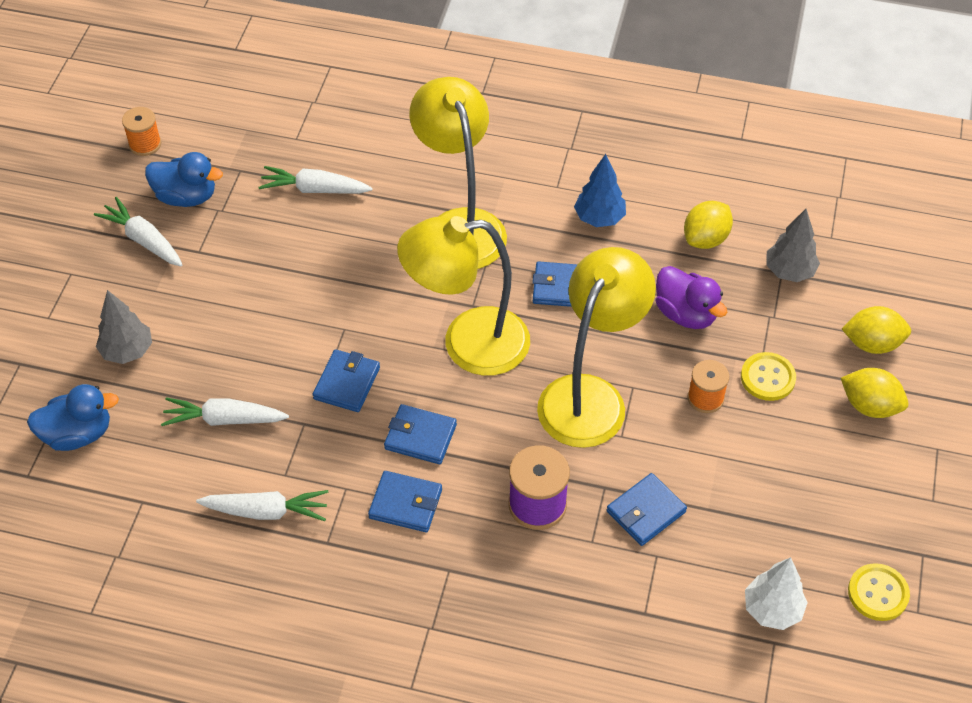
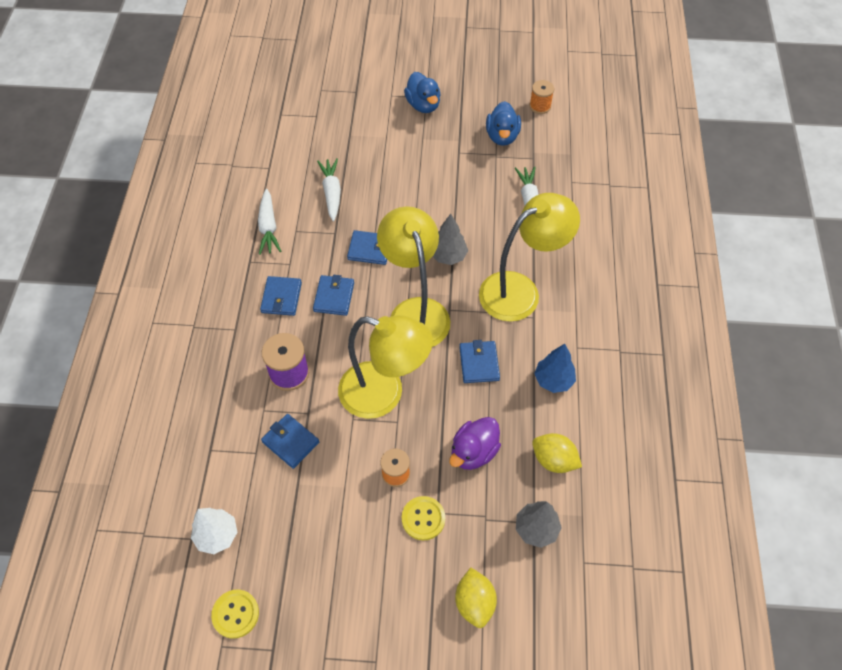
camera: 80 degrees right, 5 degrees up
(78, 434) = (311, 129): blue duck -> blue duck (423, 105)
(127, 351) = (374, 136): grey tree -> grey tree (448, 256)
(143, 240) = (461, 124): white carrot -> none
(869, 406) = (409, 602): yellow lemon -> none

